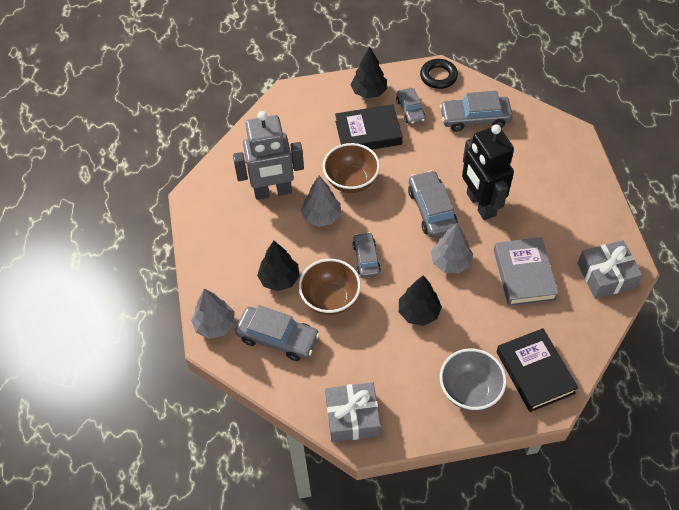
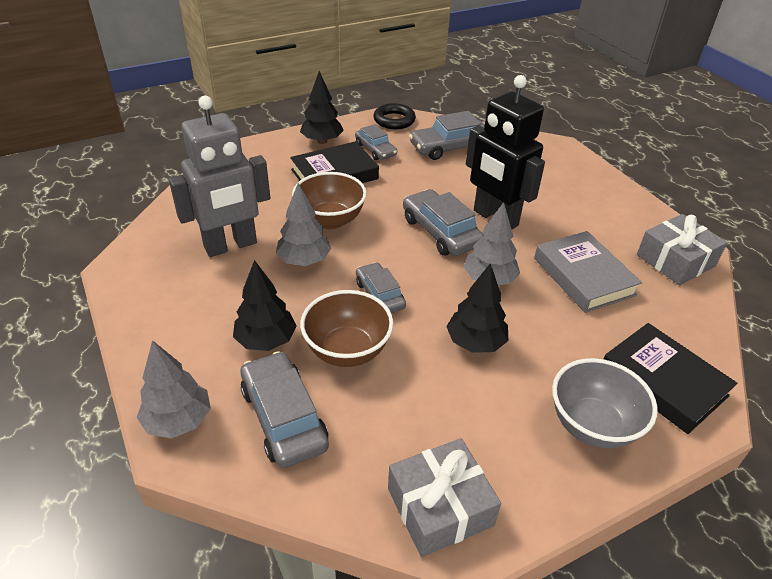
camera: 20 degrees left, 15 degrees down
(277, 338) = (284, 417): grey car -> grey car turned 120 degrees counterclockwise

